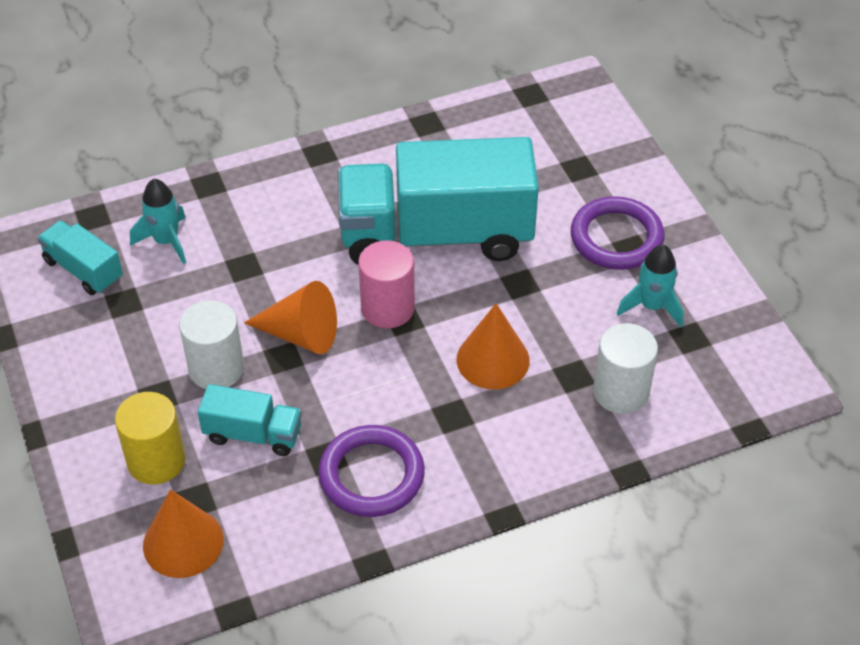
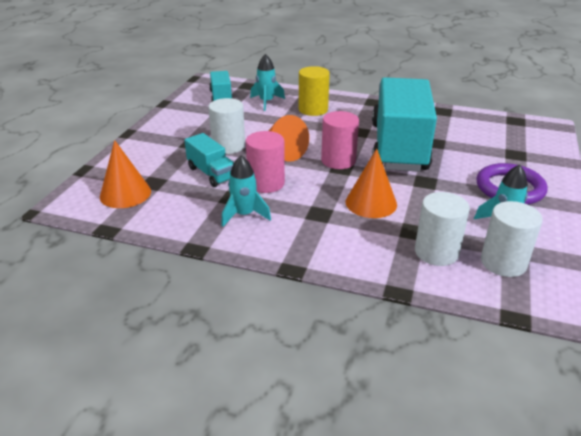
camera: 40 degrees right, 15 degrees down
(156, 460) = (158, 162): yellow cylinder -> yellow cylinder (313, 109)
(341, 406) = (266, 183): none -> pink cylinder
(371, 475) = (244, 215): purple ring -> turquoise rocket
(436, 235) = (398, 147): turquoise truck -> turquoise truck turned 60 degrees clockwise
(691, 363) = (503, 262): none -> white cylinder

